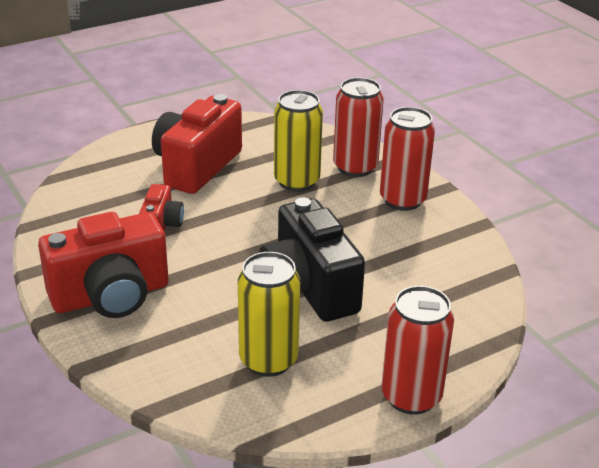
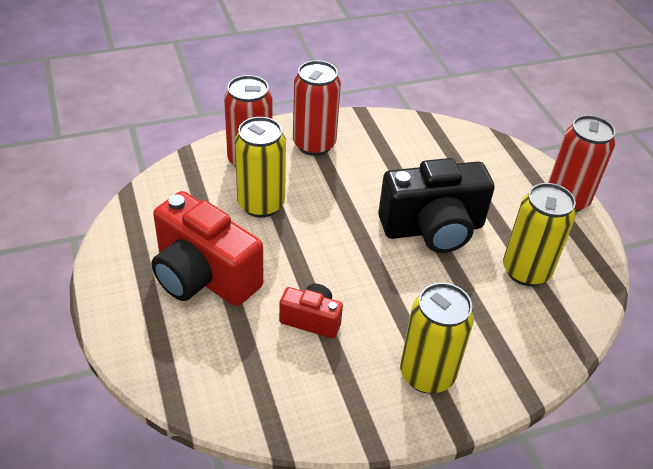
camera: 80 degrees left, 10 degrees up
(111, 296) = (427, 374): red camera -> yellow can

